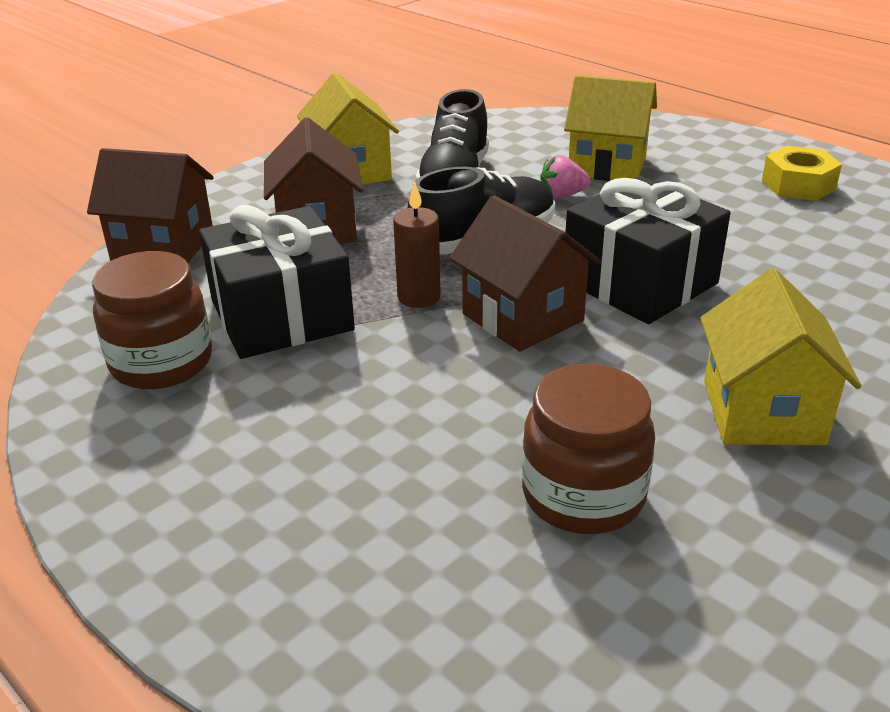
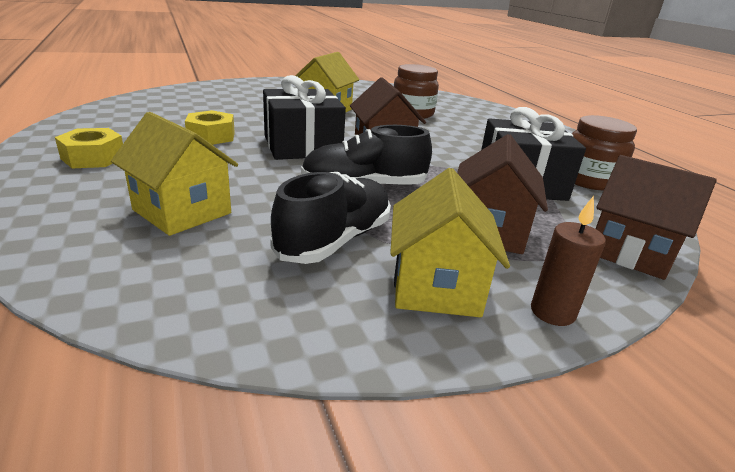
camera: 160 degrees left, 5 degrees down
(419, 297) = (432, 170): brown candle -> brown candle (552, 312)
(562, 196) = (265, 199): pink strawberry -> none
(775, 256) = (211, 136): none -> yellow nut

